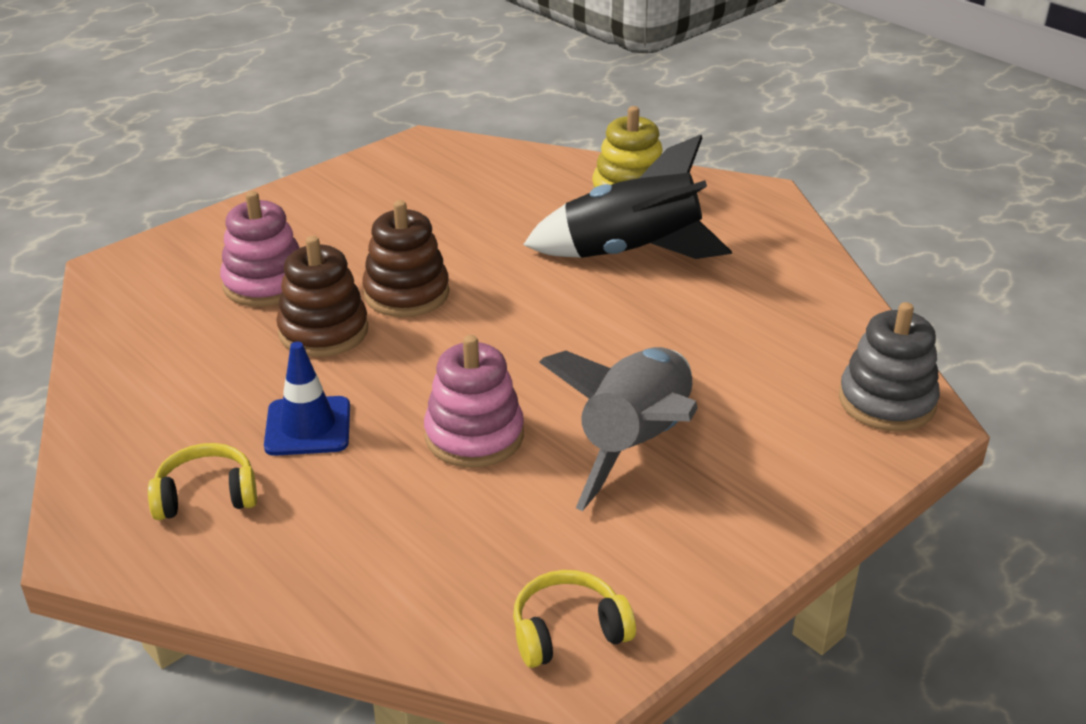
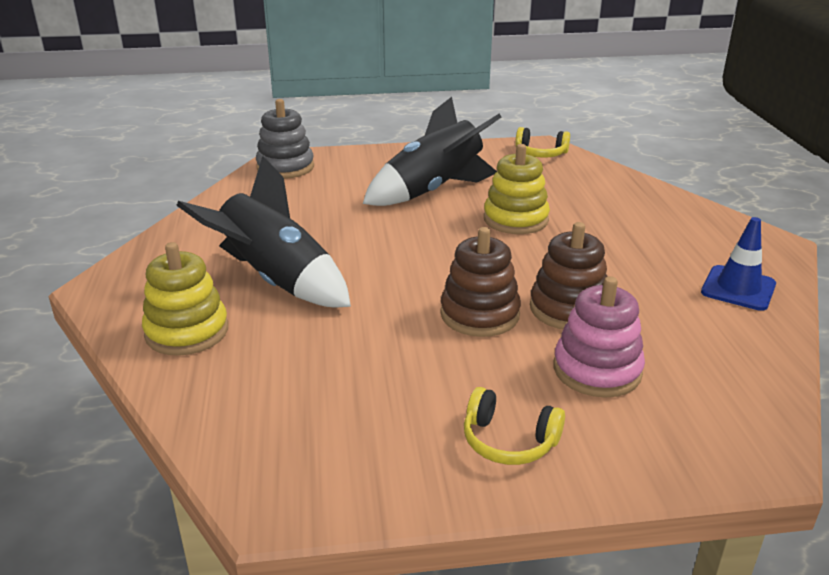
camera: 145 degrees left, 5 degrees down
(206, 496) = (696, 242): yellow headphones -> yellow headphones (509, 441)
(308, 426) = (616, 254): blue traffic cone -> blue traffic cone (738, 288)
(474, 436) = (515, 219): pink stacking toy -> yellow stacking toy
(635, 444) = (433, 191): grey rocket -> black rocket

